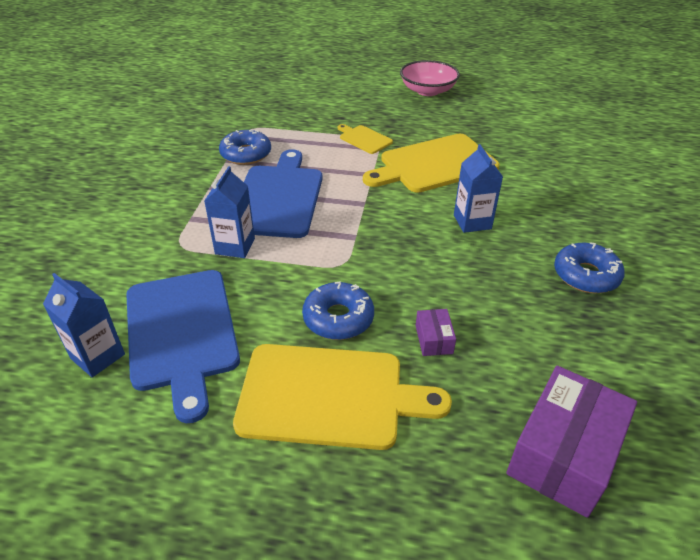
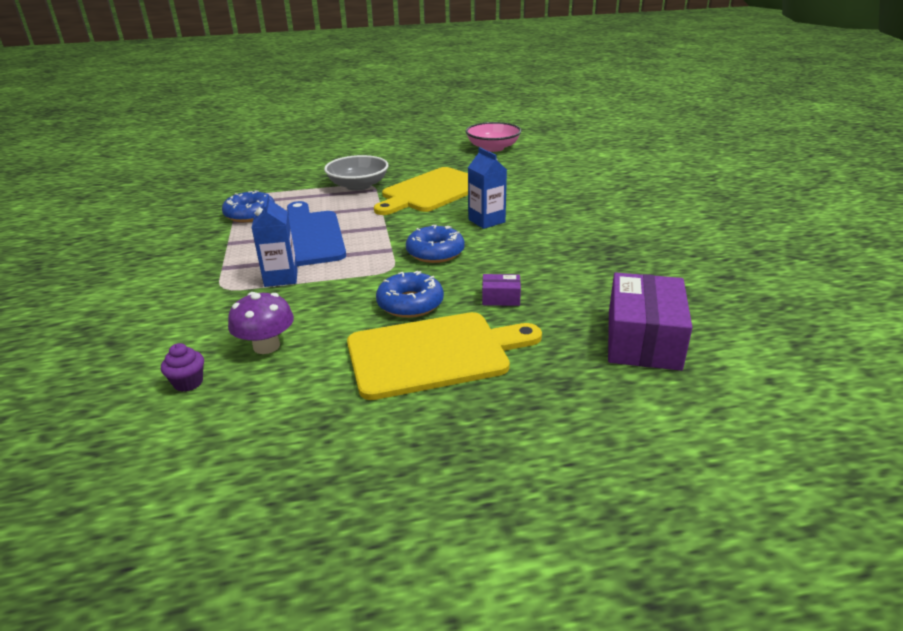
camera: 20 degrees left, 10 degrees down
(97, 356) = (188, 383): blue carton -> purple cupcake
(182, 332) = (266, 346): blue cutting board -> purple mushroom
(364, 139) = (358, 185): yellow cutting board -> grey bowl
(427, 91) = (396, 146): pink bowl -> pink bowl (493, 148)
(434, 339) = (501, 298): purple box -> purple box turned 60 degrees counterclockwise
(586, 275) = (595, 235): blue donut -> blue donut (435, 252)

